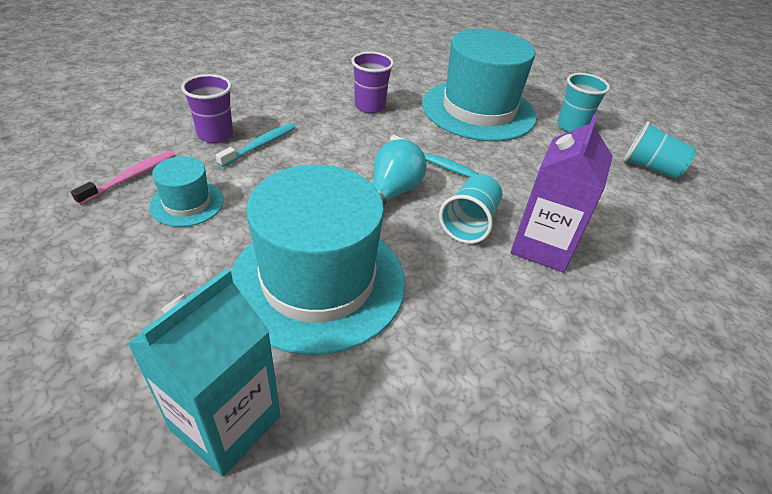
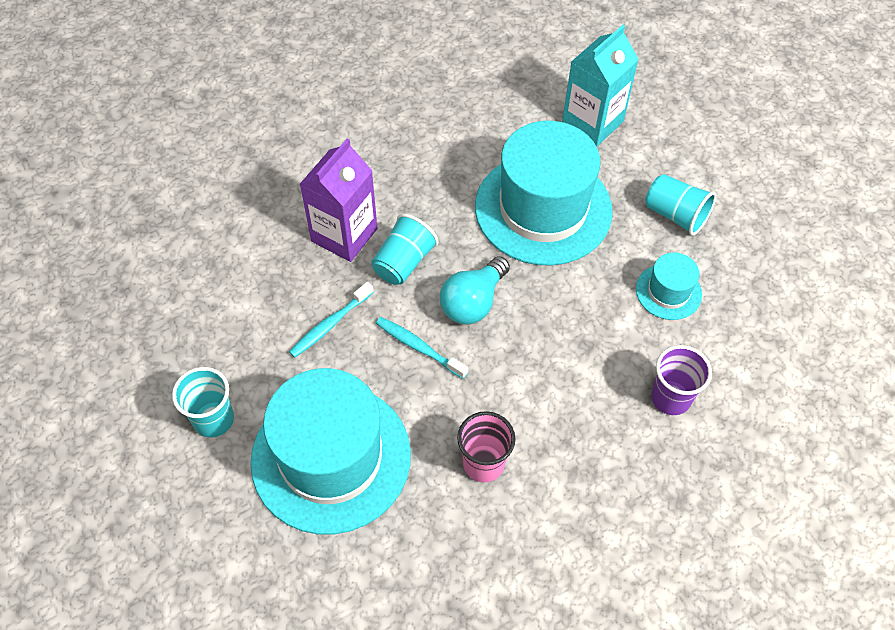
camera: 170 degrees left, 15 degrees up
(131, 177) = (733, 327): pink toothbrush -> none
(260, 145) = (615, 378): turquoise toothbrush -> turquoise toothbrush (330, 325)
(369, 106) = (483, 463): purple cup -> pink cup
(650, 168) = (161, 337): turquoise cup -> turquoise cup (675, 215)

